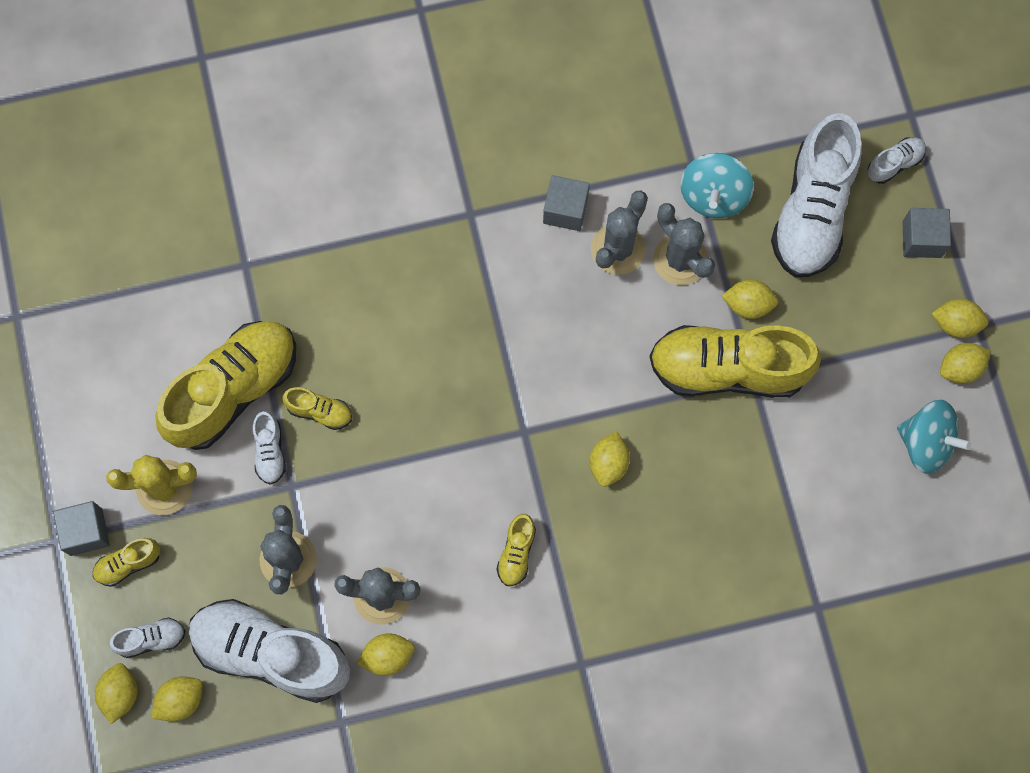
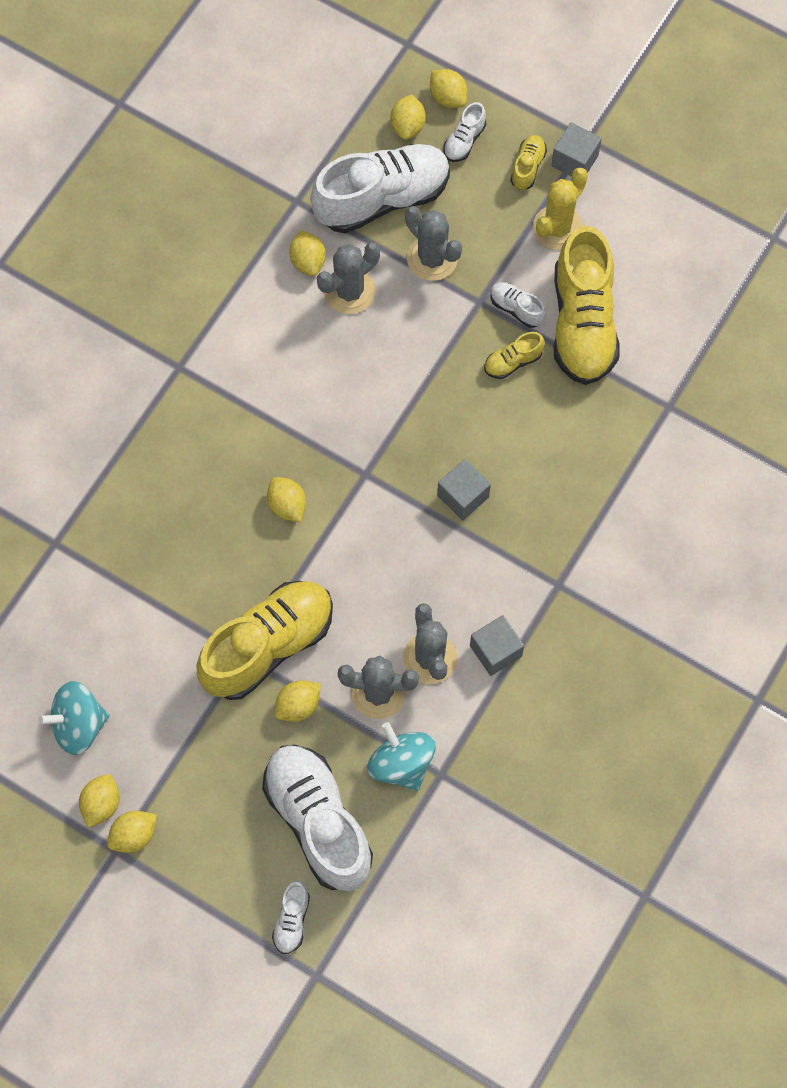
camera: 135 degrees right, 5 degrees down
(387, 656) = (308, 261): yellow lemon -> yellow lemon turned 45 degrees counterclockwise
(516, 553) = (290, 394): yellow shoe -> none
(921, 239) = (217, 878): grey cube -> grey cube (463, 496)

